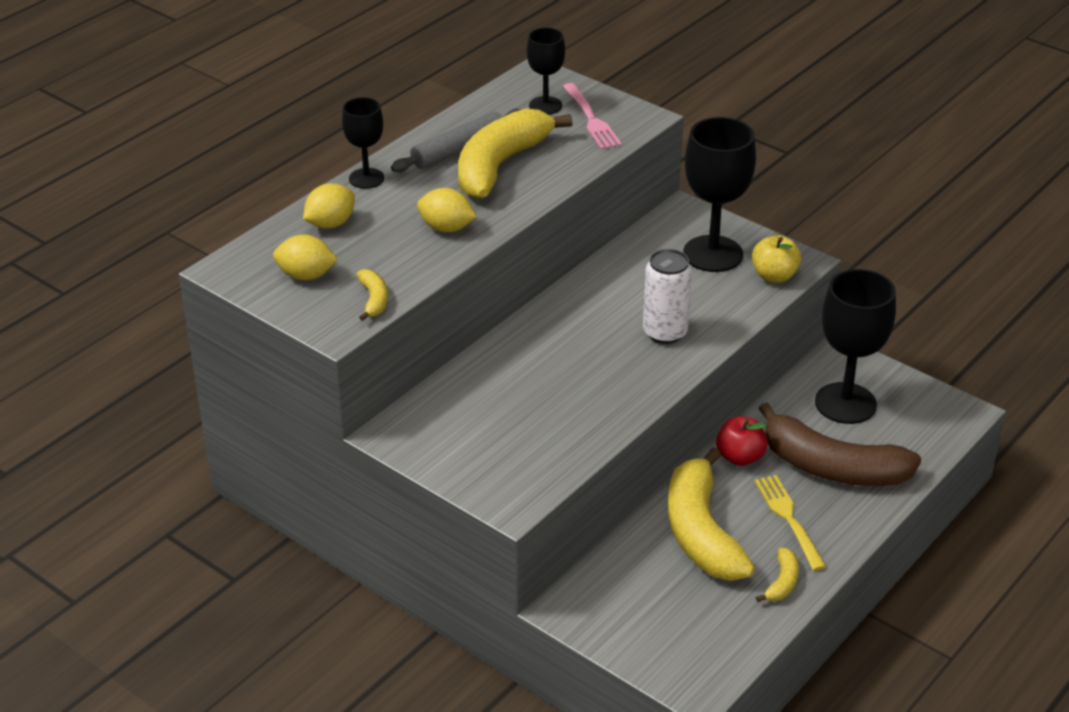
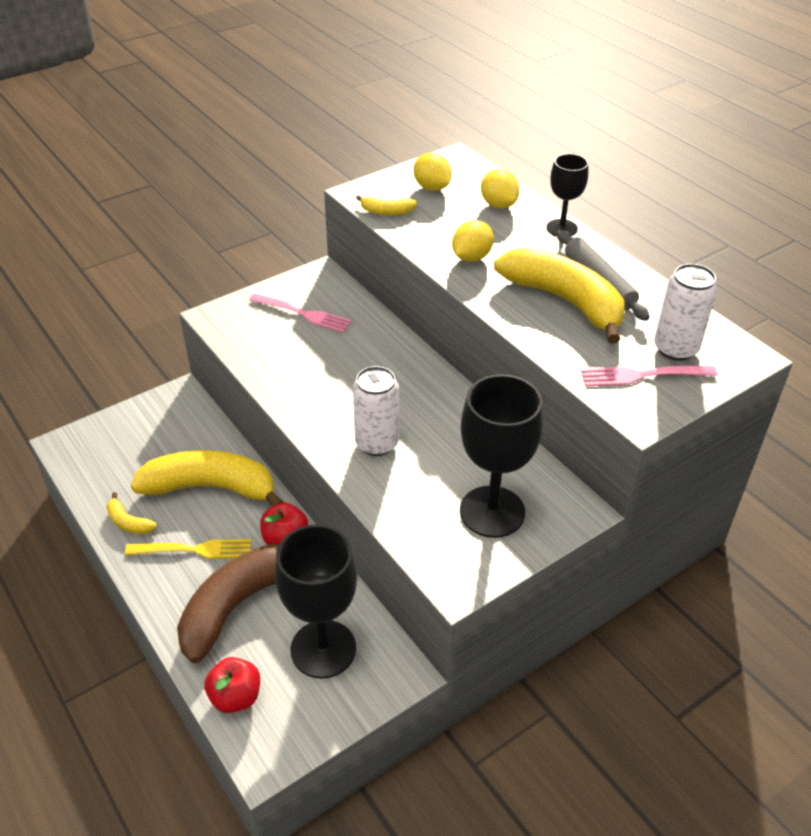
camera: 105 degrees right, 5 degrees up
(306, 276) = (432, 187): yellow lemon -> yellow lemon turned 60 degrees counterclockwise
(478, 430) = (303, 314): none -> pink fork
(545, 105) = (675, 349): black goblet -> white can
(774, 276) = (438, 551): yellow apple -> none
(923, 443) = (235, 697): none -> red apple

